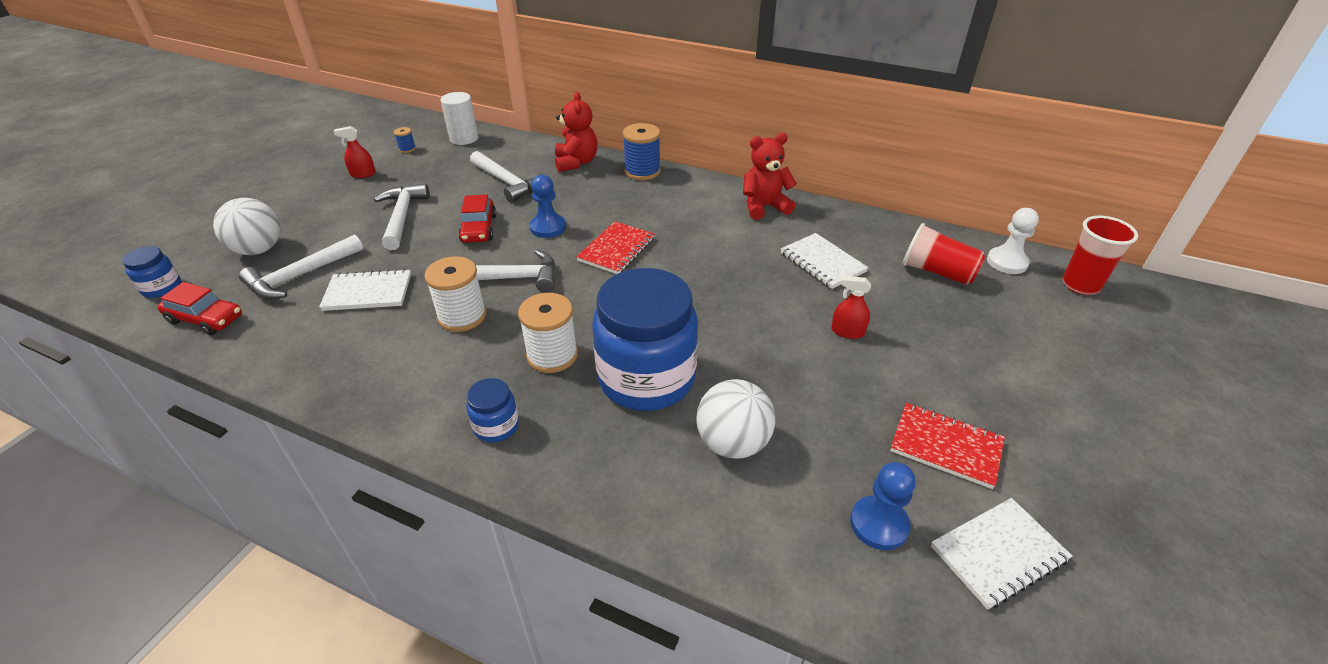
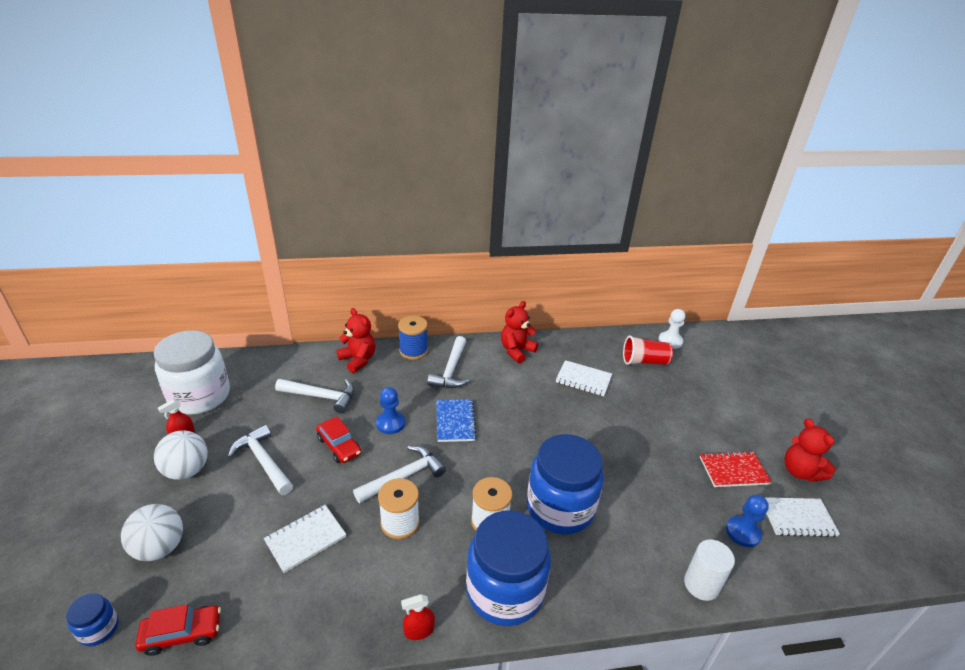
camera: 35 degrees left, 5 degrees down
(301, 276) = (229, 552): white hammer -> white hammer (451, 370)
(407, 149) = (199, 396): blue spool -> white jar
(464, 138) = (242, 369): white cylinder -> white cylinder (701, 584)
(496, 426) = (505, 590): blue jar -> blue jar, size x2.30
(616, 249) = (455, 421): red notebook -> blue notebook
(733, 443) = (641, 524): white ball -> white ball (187, 470)
(847, 332) = (635, 422): red spray bottle -> red spray bottle (419, 630)
(998, 553) = (797, 518): white notebook -> white notebook turned 60 degrees clockwise
(1072, 499) = (800, 471): none -> red teddy bear
(1080, 285) = (711, 343): red cup -> none

